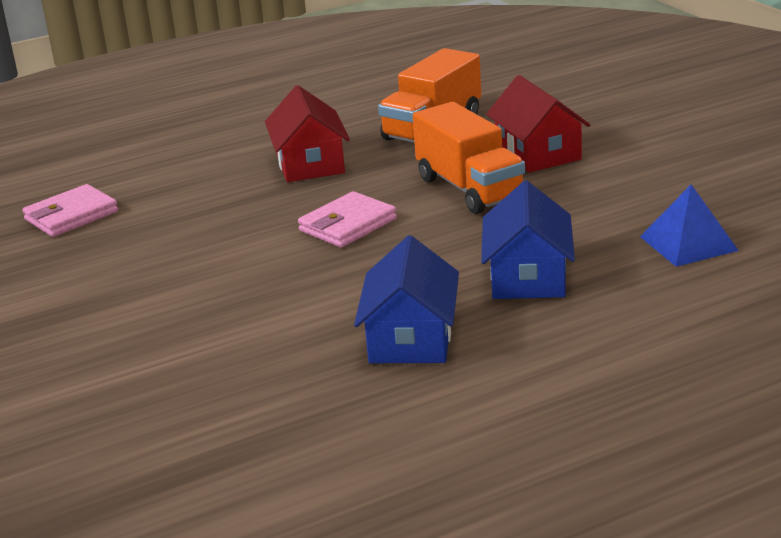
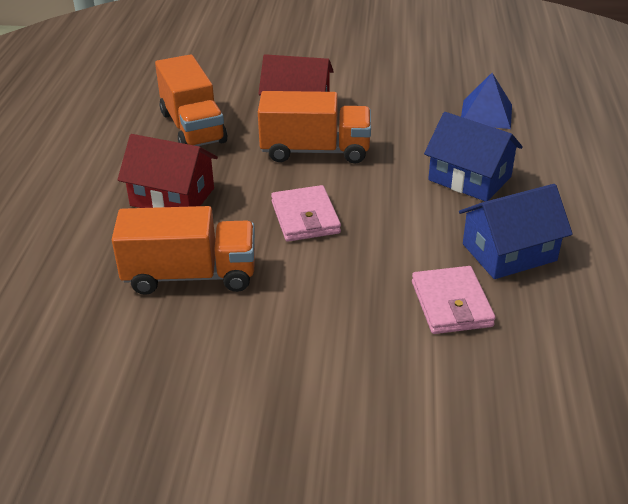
camera: 60 degrees left, 10 degrees up
(71, 216) = (80, 357): pink wallet -> pink wallet (451, 304)
(208, 213) = (190, 275): none -> orange truck
(411, 338) = (509, 252): blue house -> blue house turned 60 degrees counterclockwise

